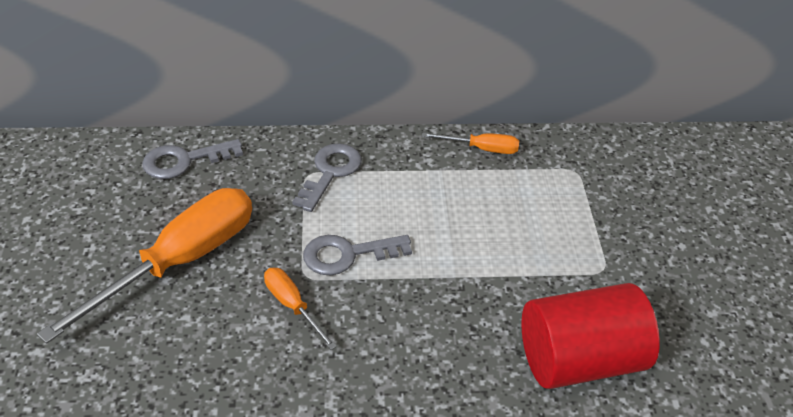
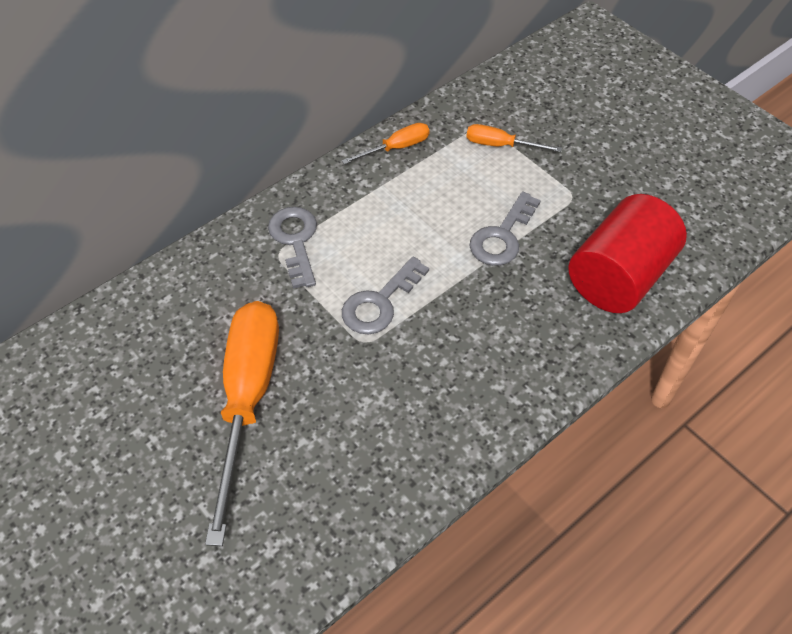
camera: 35 degrees left, 10 degrees up
(184, 161) = (153, 308): grey key -> grey key (502, 236)
(292, 306) = (379, 373): orange screwdriver -> orange screwdriver (500, 145)

